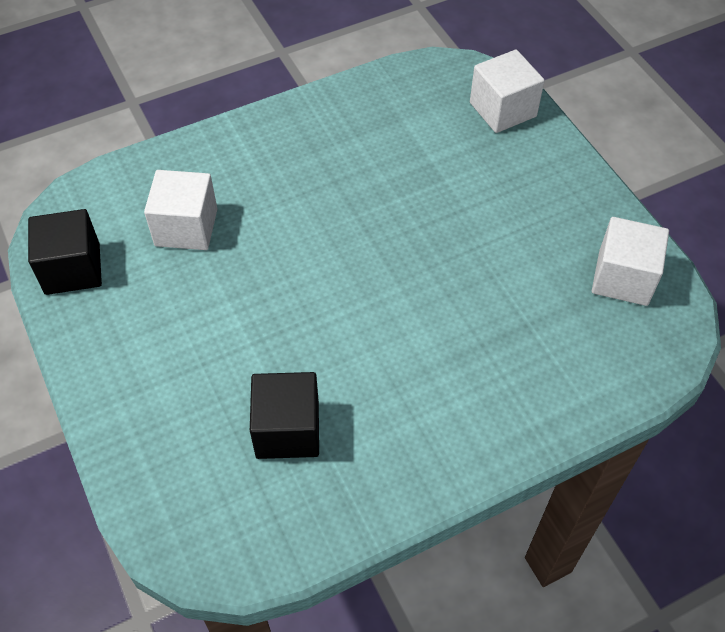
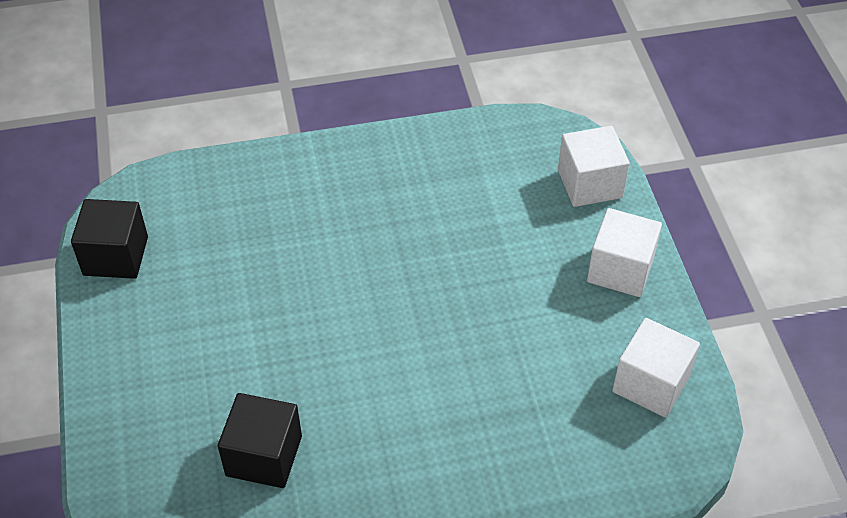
camera: 15 degrees right, 5 degrees down
(186, 227) = (234, 238): white cube -> white cube (620, 269)

